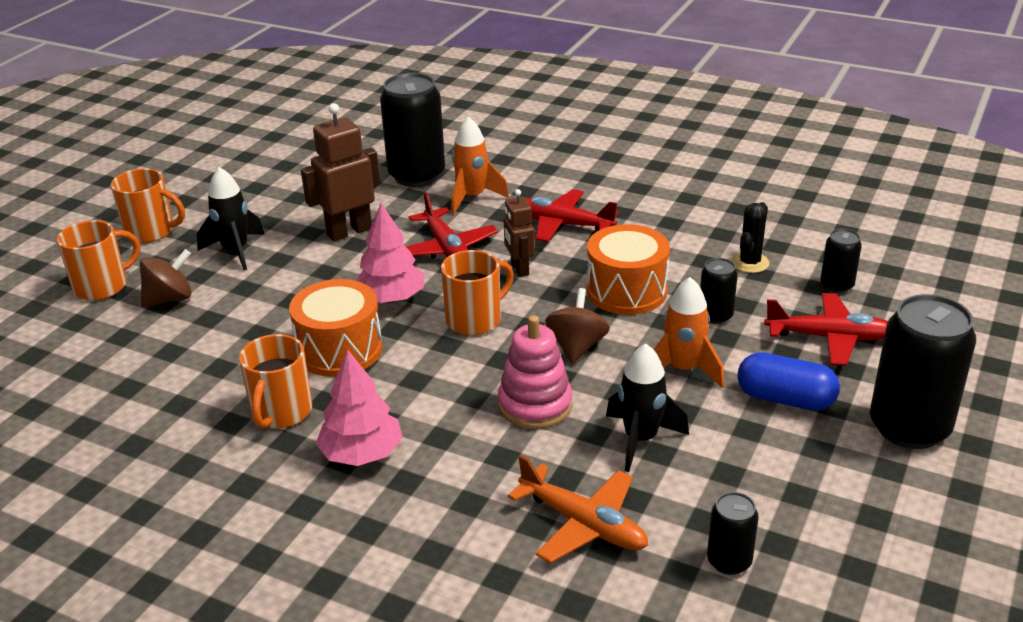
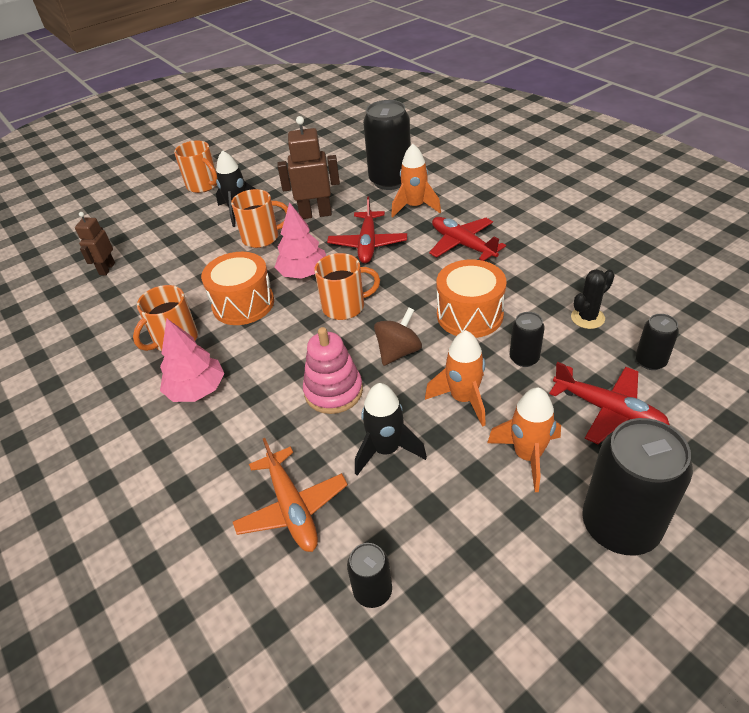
camera: 30 degrees right, 10 degrees up
(102, 286) = (150, 217): orange mug -> orange mug (262, 237)
(170, 299) = (177, 236): brown spinning top -> none
(519, 269) = (405, 274): brown robot -> brown robot (107, 269)
(785, 399) = (527, 456): blue capsule -> orange rocket

